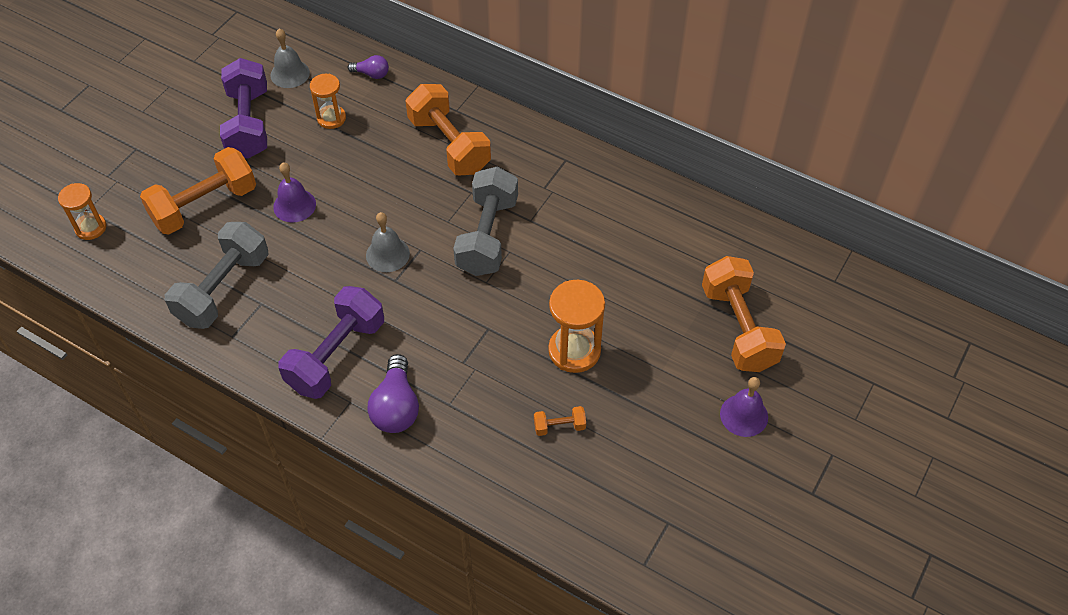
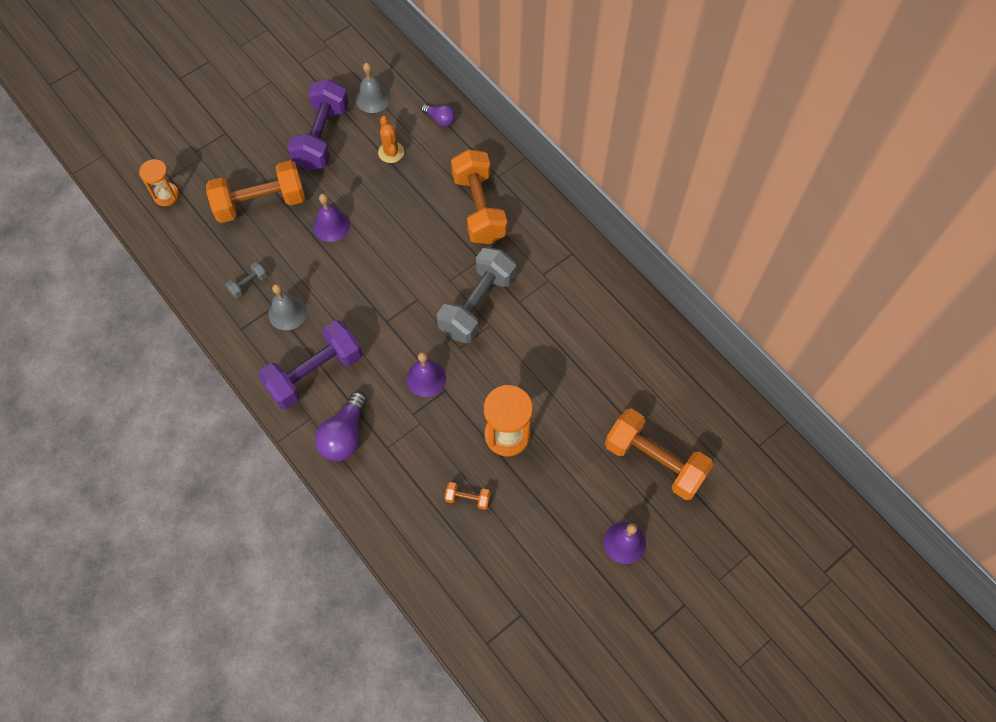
camera: 20 degrees right, 10 degrees up
(223, 289) = (248, 284): grey dumbbell -> grey dumbbell, size x0.43
(331, 118) = (391, 152): orange hourglass -> orange cactus
(387, 254) = (389, 295): grey bell -> grey bell (287, 313)
(462, 323) = (426, 378): none -> purple bell
(738, 328) = (654, 461): orange dumbbell -> orange dumbbell turned 60 degrees counterclockwise

